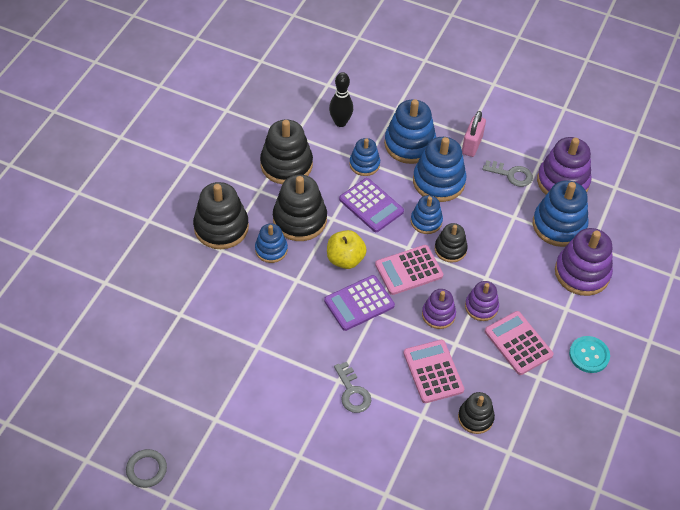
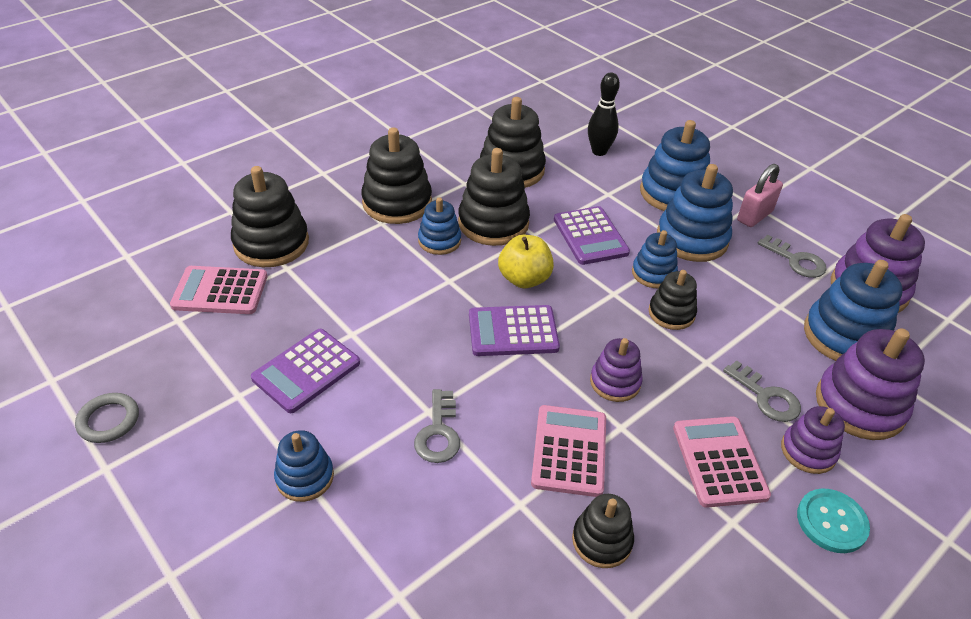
camera: 25 degrees right, 10 degrees down
(154, 298) = (271, 243): none -> black stacking toy
(246, 385) = (306, 371): none -> purple calculator
(364, 164) = (605, 195): blue stacking toy -> blue stacking toy (305, 477)
(408, 270) = (601, 317): pink calculator -> pink calculator (220, 291)
(481, 307) = (683, 395): purple stacking toy -> purple stacking toy (808, 451)
(528, 289) = (766, 397): none -> grey key

